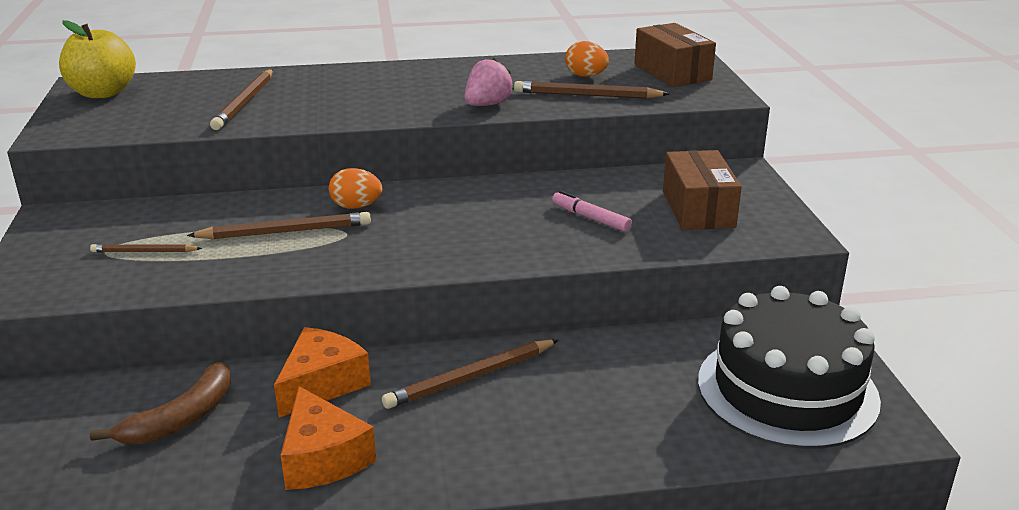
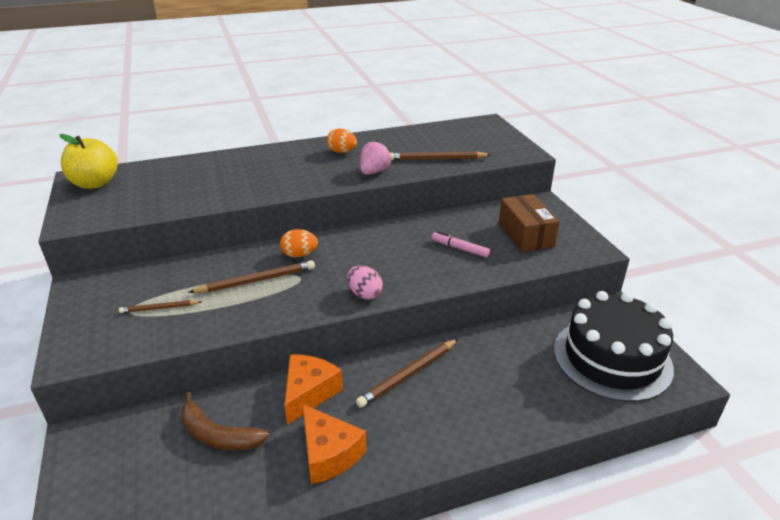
camera: 10 degrees left, 5 degrees up
(181, 418) = (217, 435): brown banana -> brown banana turned 90 degrees clockwise
(245, 102) = (204, 183): brown pencil -> none
(428, 260) = (364, 294): none -> pink egg
(586, 76) = (430, 143): orange egg -> orange egg (342, 152)
(672, 72) = (484, 137): brown box -> none

